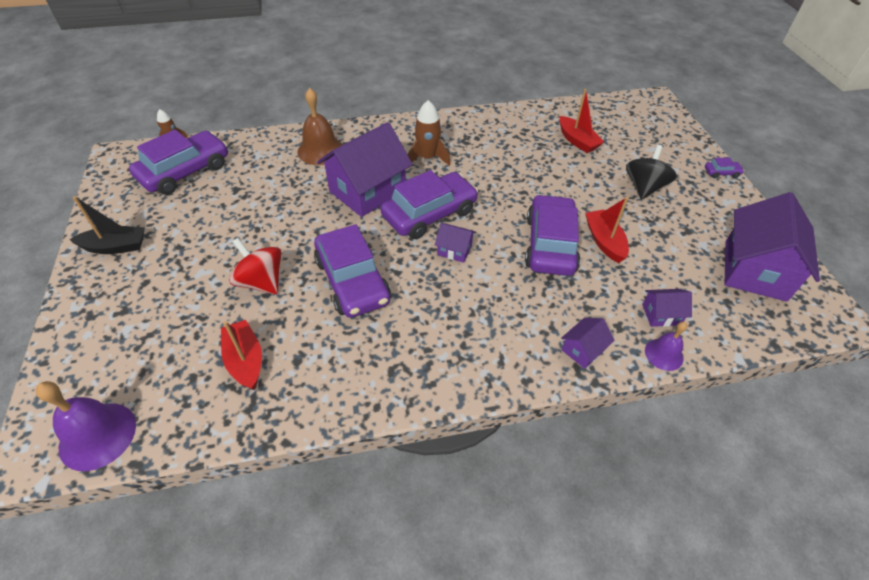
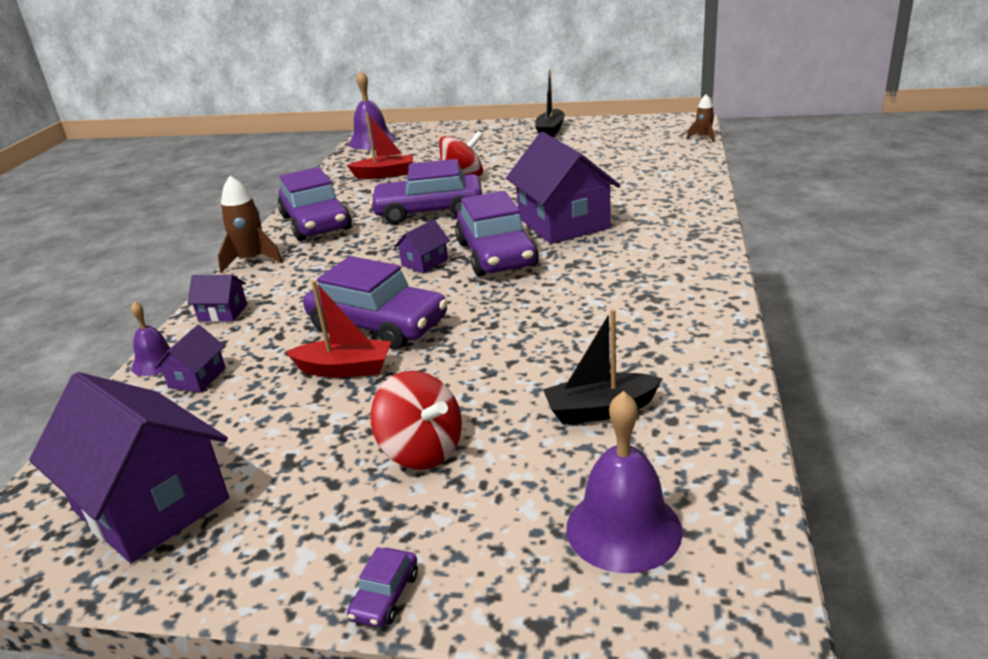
camera: 115 degrees right, 20 degrees down
(185, 171) = (648, 144): purple car -> purple car (316, 223)
(320, 150) = (661, 201): brown bell -> none
(427, 158) = (614, 263): brown rocket -> brown rocket (252, 260)
(577, 141) = (600, 410): red boat -> black boat
(583, 350) = (223, 313): purple house -> purple house turned 60 degrees counterclockwise
(642, 125) = (623, 528): none -> purple bell
(644, 187) = (421, 450): black spinning top -> red spinning top

